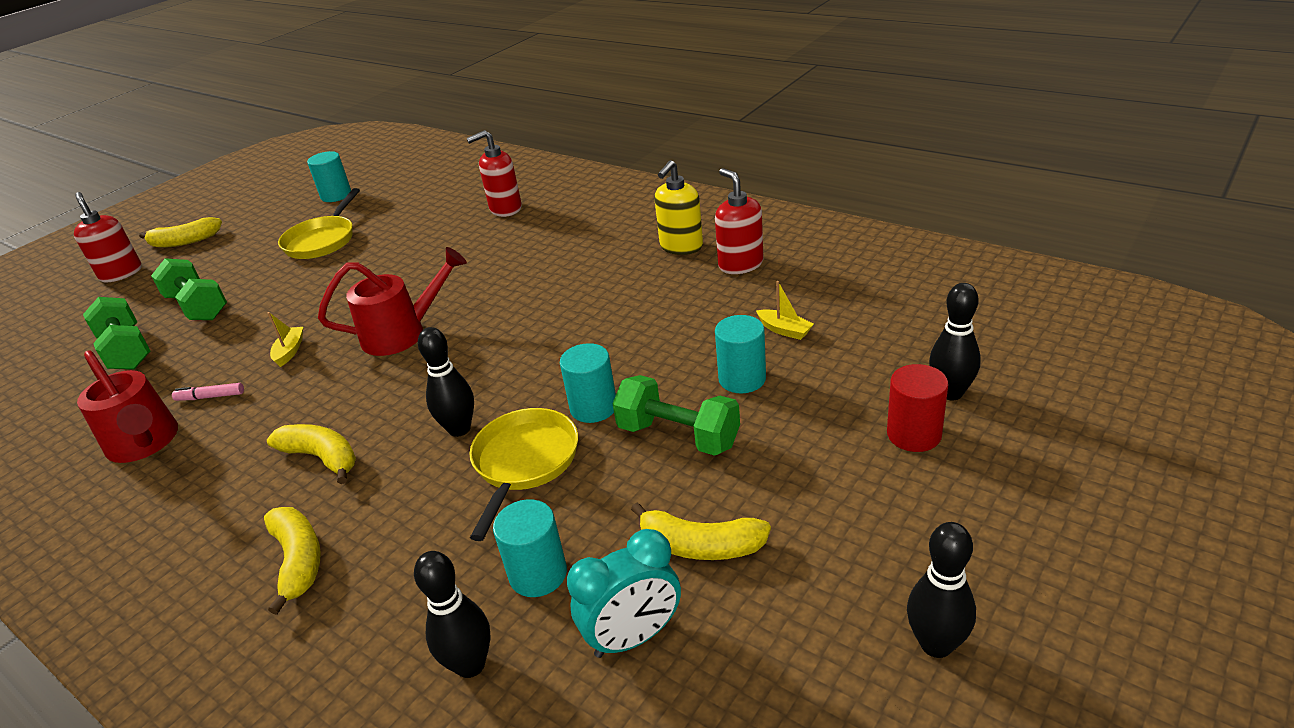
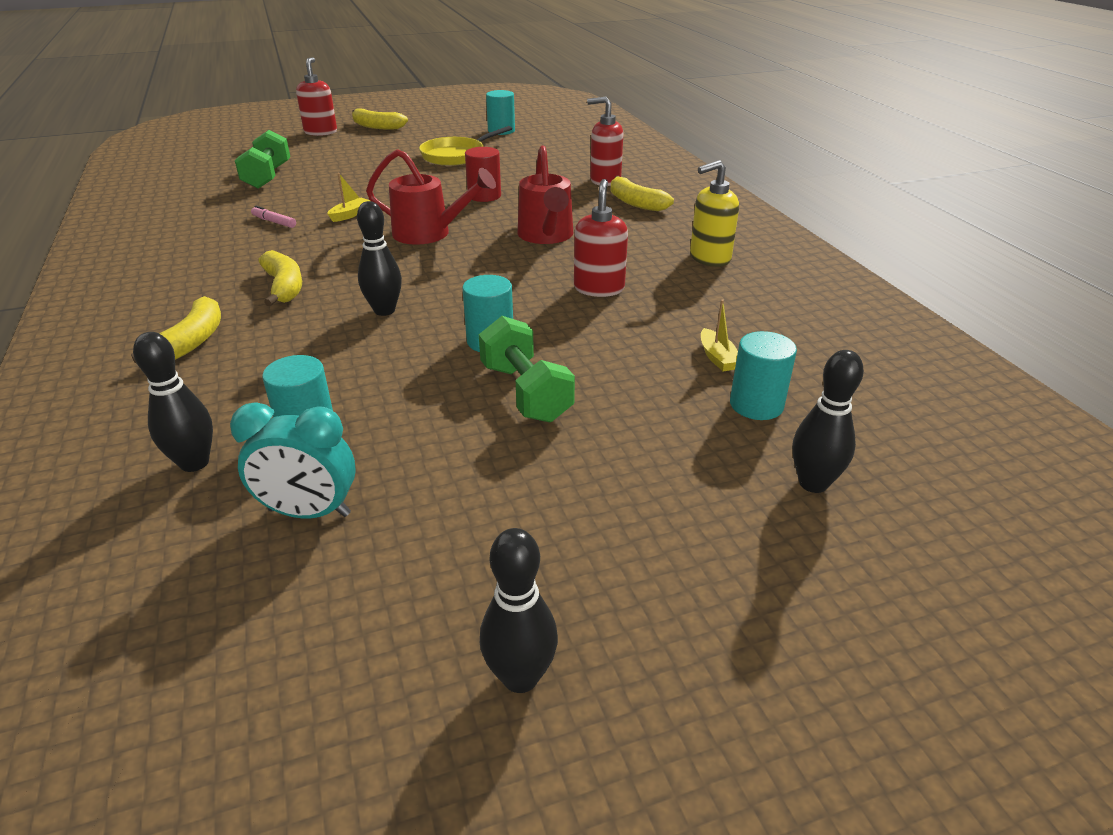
camera: 30 degrees right, 0 degrees up
(145, 444) = (208, 233): red watering can -> red watering can (546, 236)
(197, 307) = (335, 167): green dumbbell -> none
(524, 463) = (395, 354): yellow pan -> none
(700, 546) = (437, 479): yellow banana -> yellow banana (635, 203)
(740, 264) = (744, 291): red soap dispenser -> red soap dispenser (599, 288)
(742, 379) = (631, 377): turquoise cylinder -> turquoise cylinder (756, 405)
(914, 434) = (729, 498): red cylinder -> red cylinder (484, 196)

